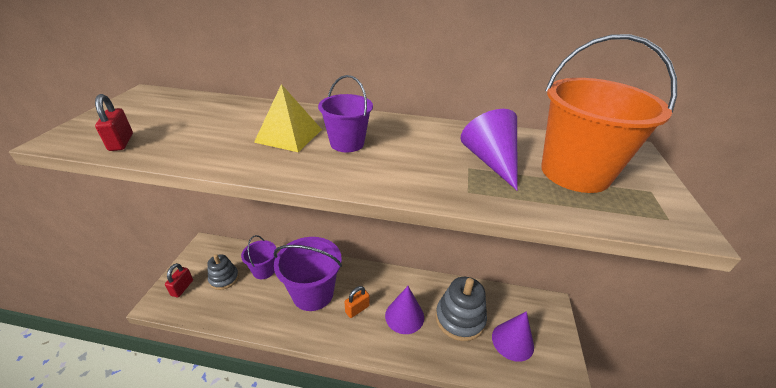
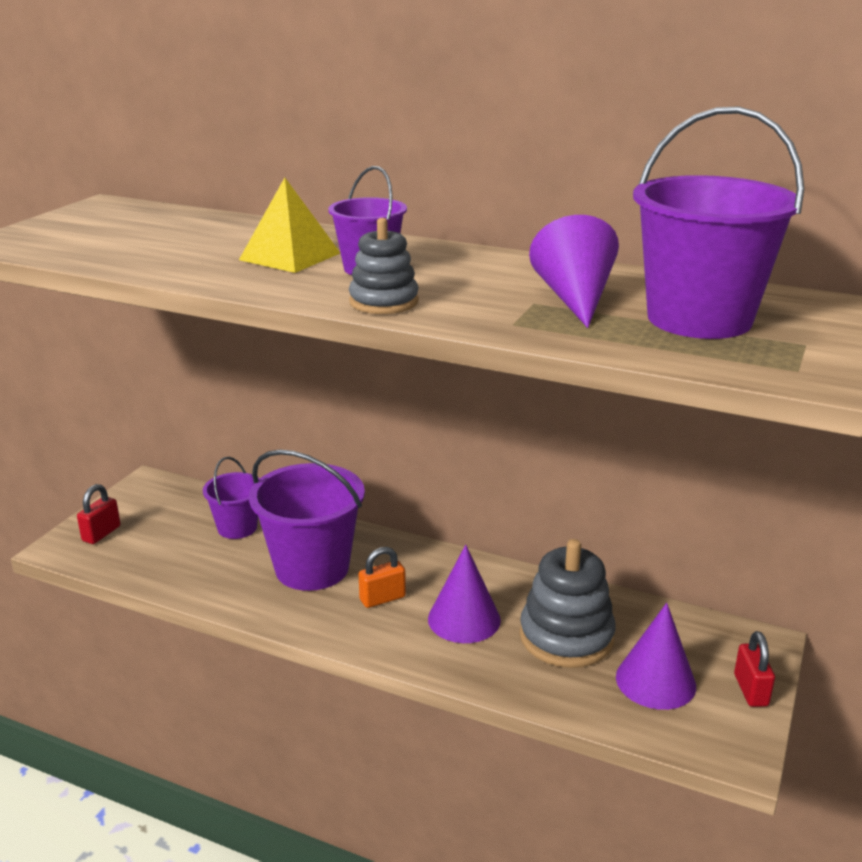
camera: 15 degrees right, 10 degrees down
(121, 142) = (68, 250): red padlock -> red padlock (750, 690)
(224, 278) = (169, 530): grey stacking toy -> grey stacking toy (384, 302)
(575, 173) = (699, 319): orange bucket -> purple bucket

